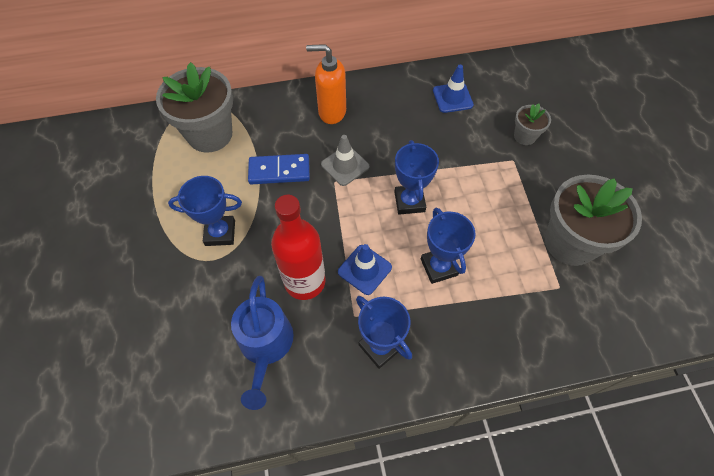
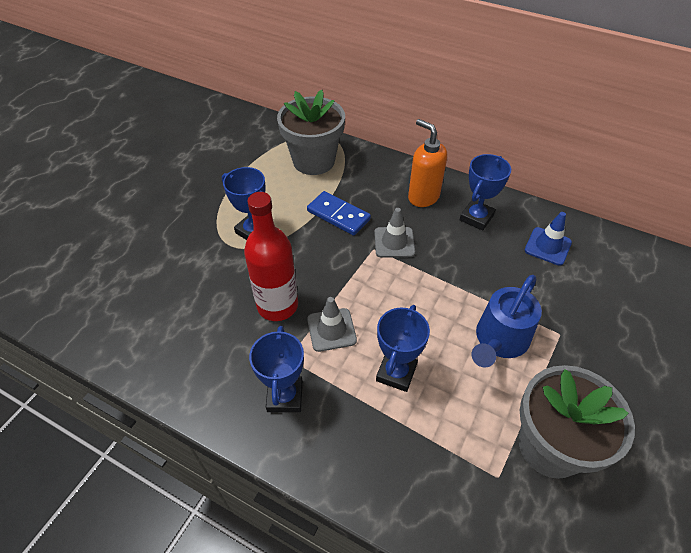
camera: 40 degrees right, 10 degrees down
(266, 346) = (205, 330): blue watering can -> blue watering can (499, 341)
(364, 269) = (331, 330): blue traffic cone -> grey traffic cone
(409, 202) = (422, 304): blue trophy -> blue trophy (476, 218)
(524, 136) = (593, 321): grey flower pot -> none

